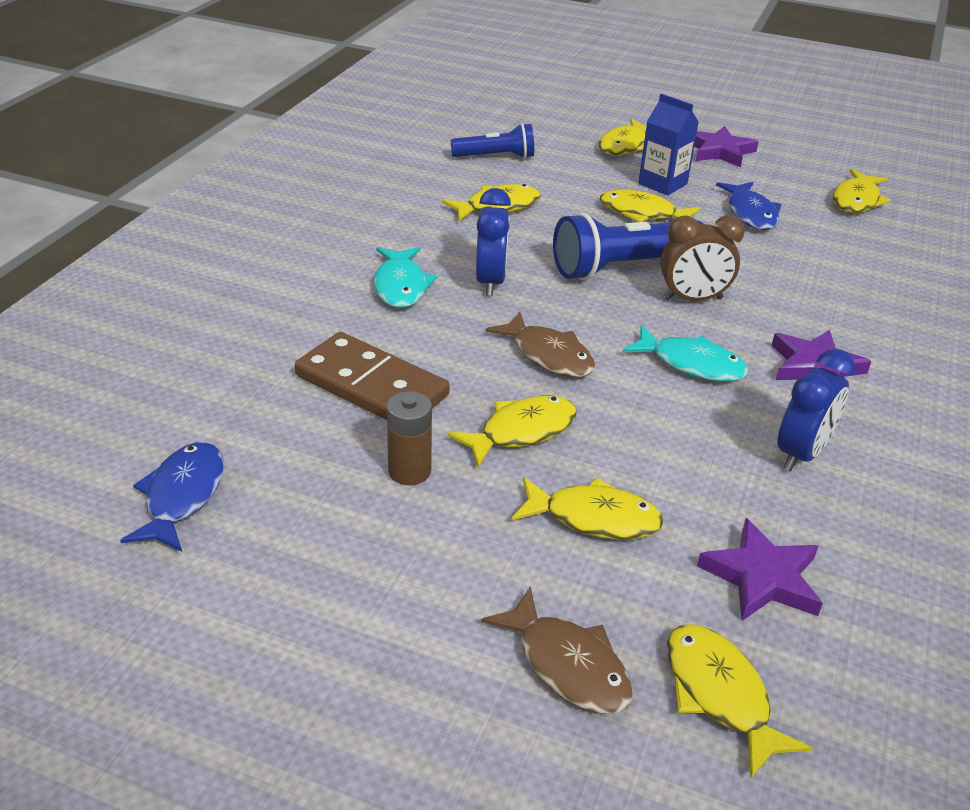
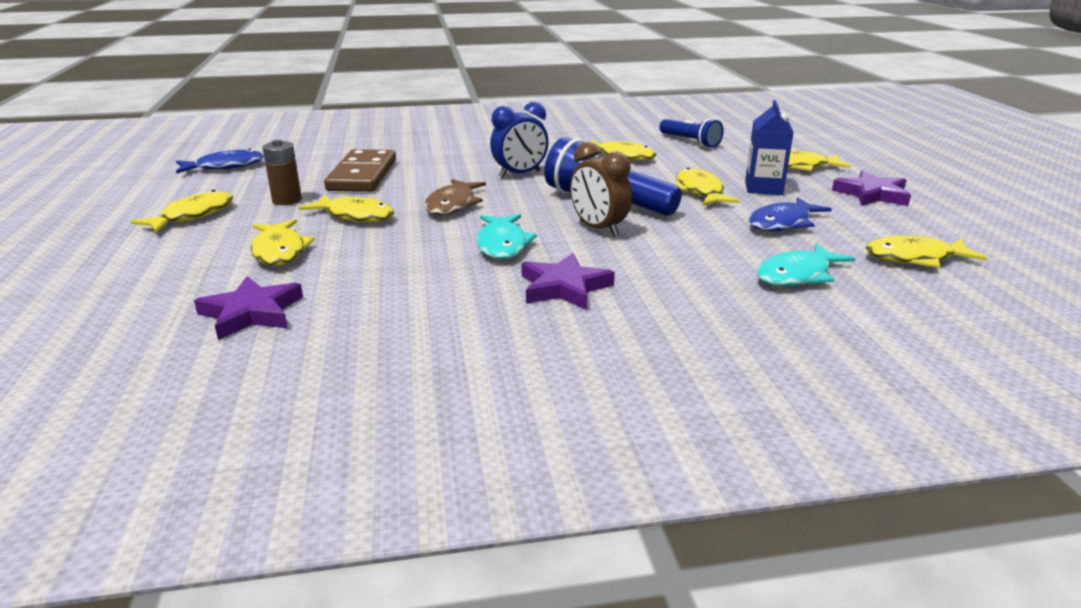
camera: 60 degrees right, 10 degrees down
(401, 286) = (479, 158): turquoise fish -> turquoise fish (797, 275)
(567, 664) = (129, 272): brown fish -> none
(719, 694) = (117, 320): yellow fish -> yellow fish (193, 215)
(801, 454) = (425, 302): blue clock -> none

